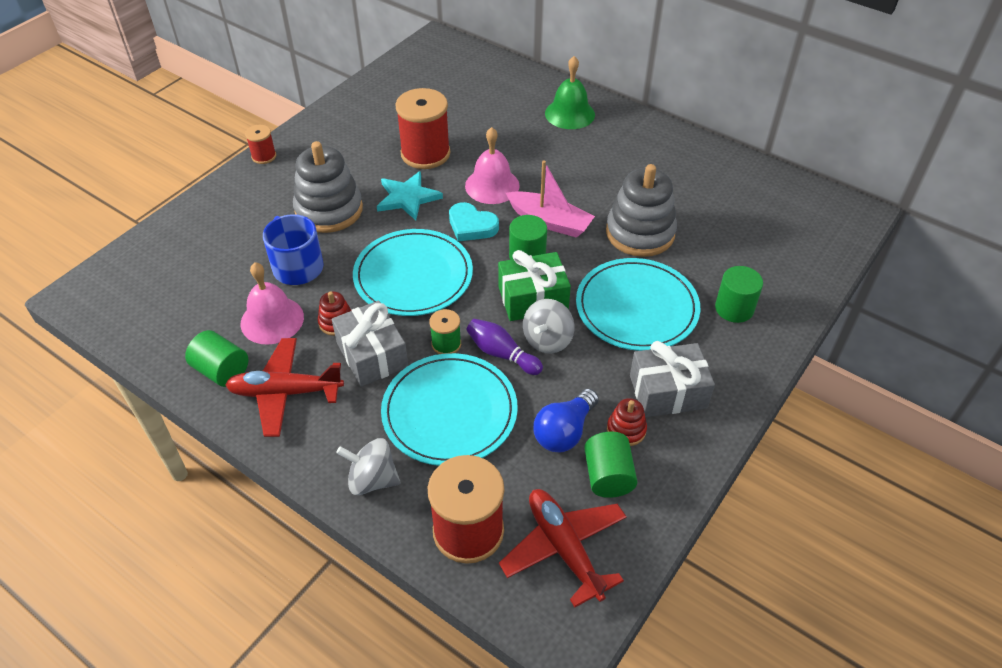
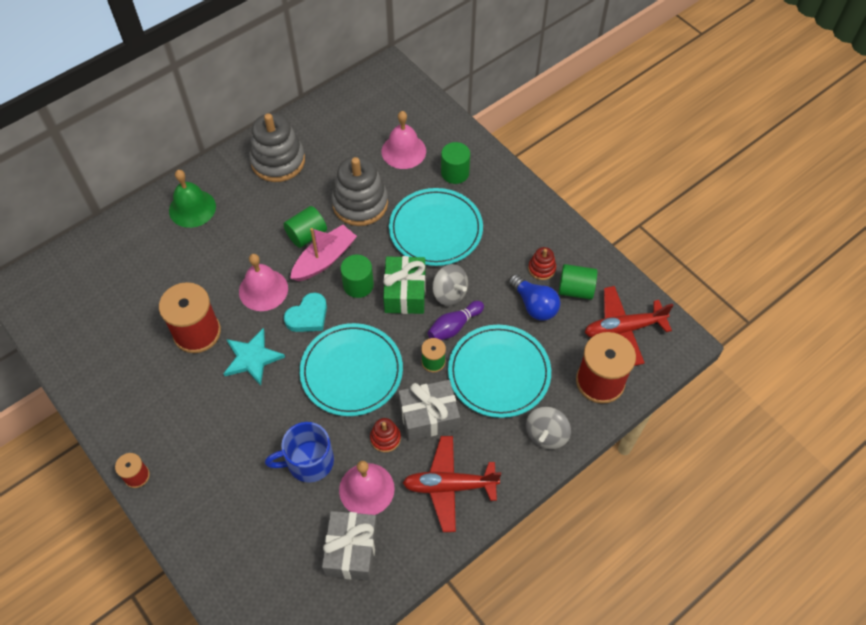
camera: 75 degrees left, 10 degrees up
(222, 371) = (412, 535): green cylinder -> green cylinder (307, 235)
(285, 392) = (449, 486): red plane -> red plane turned 75 degrees clockwise
(329, 210) = (243, 425): grey stacking toy -> grey stacking toy (278, 161)
(668, 392) = (516, 235): grey gift -> grey gift (351, 550)
(739, 253) = (403, 151): none -> pink bell

